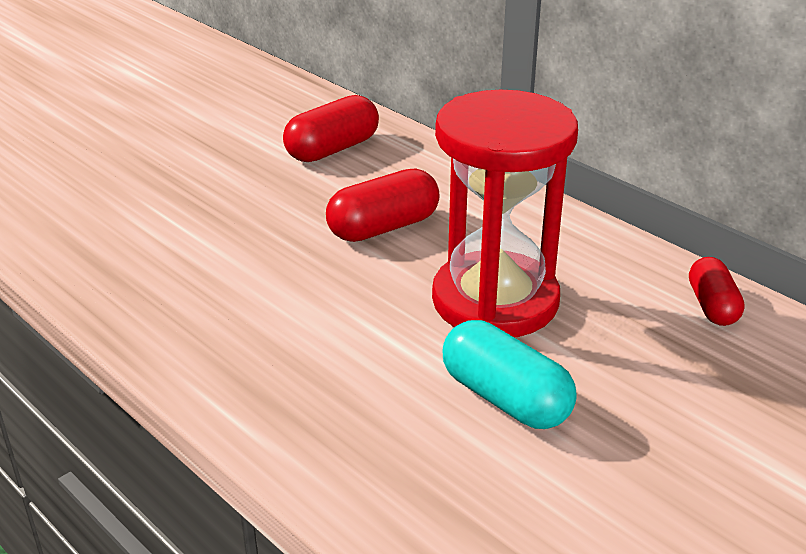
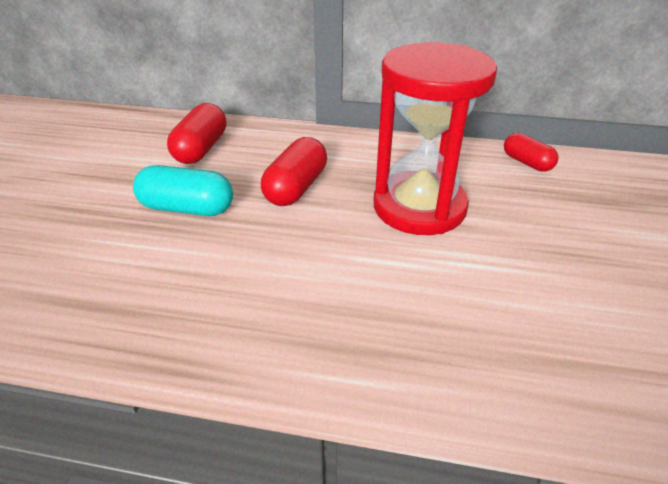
camera: 35 degrees left, 5 degrees up
(505, 398) = (501, 267): turquoise capsule -> turquoise capsule (187, 208)

